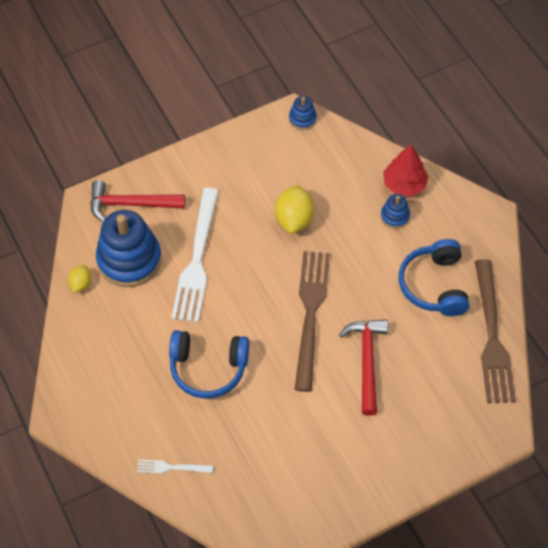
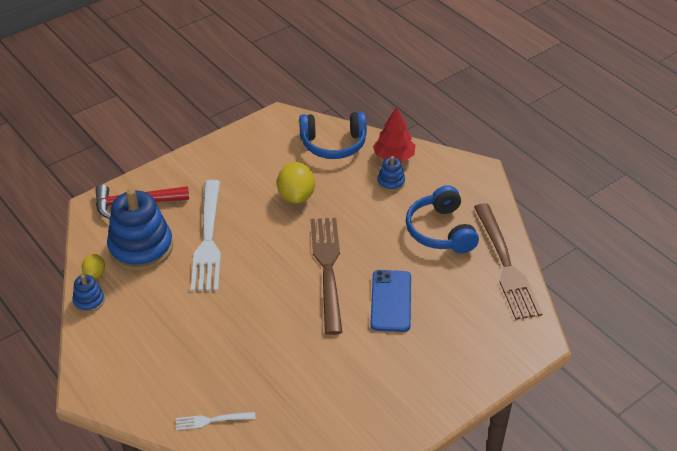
camera: 10 degrees left, 15 degrees down
(208, 368) = (235, 328): blue headphones -> blue headphones (333, 144)
(302, 119) = (288, 119): blue stacking toy -> blue stacking toy (89, 301)
(367, 361) = (391, 301): red hammer -> blue phone

